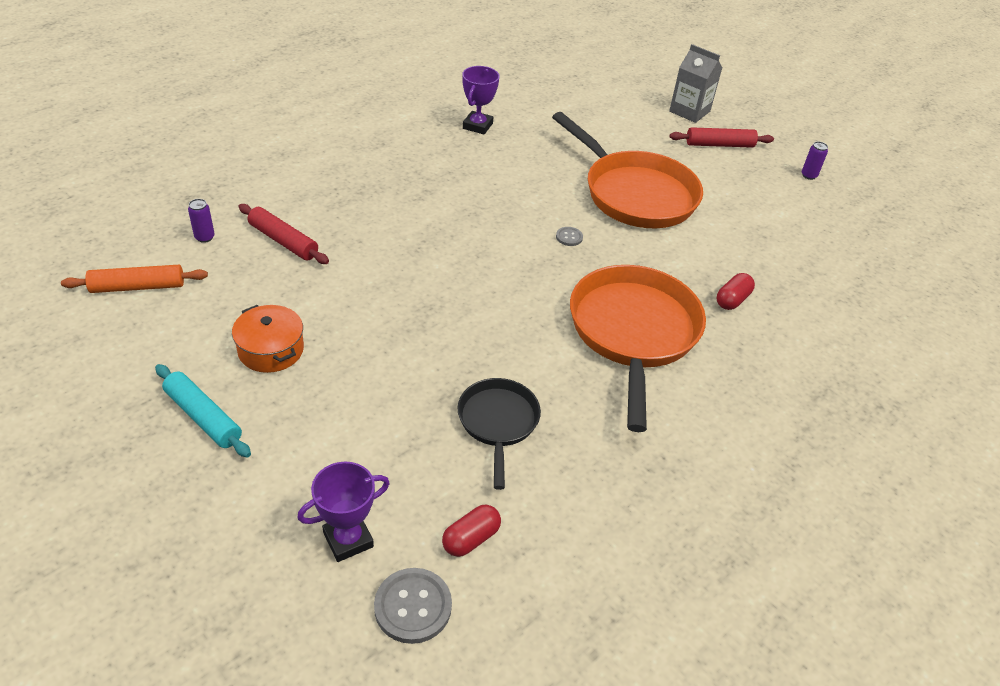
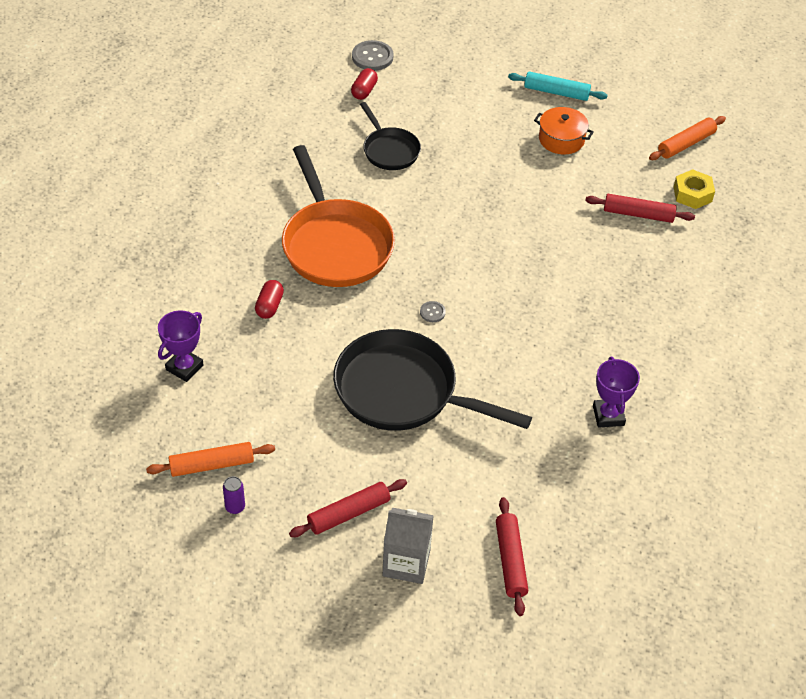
camera: 155 degrees right, 5 degrees up
(204, 237) = (692, 194): purple can -> yellow nut
(348, 539) = (426, 70): purple trophy -> purple trophy (184, 367)
(616, 90) = (510, 560): none -> red rolling pin
(635, 194) = (403, 391): orange pan -> black pan
(822, 204) = (211, 465): none -> orange rolling pin

